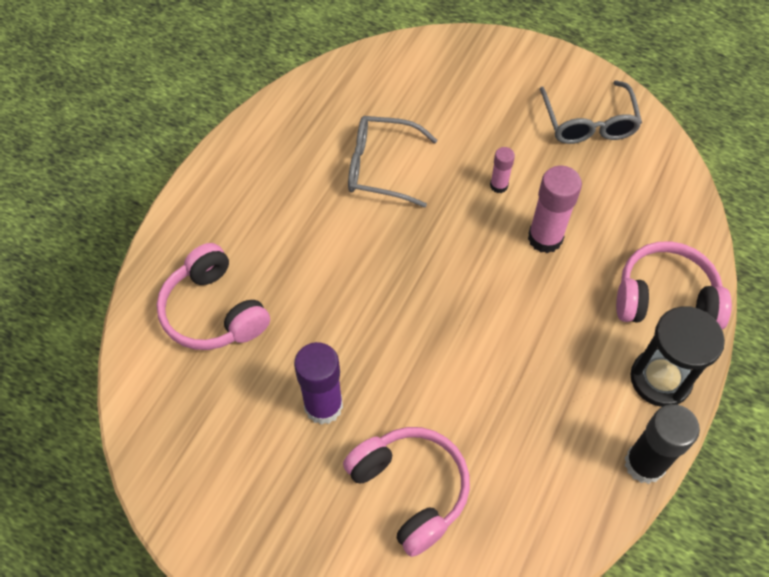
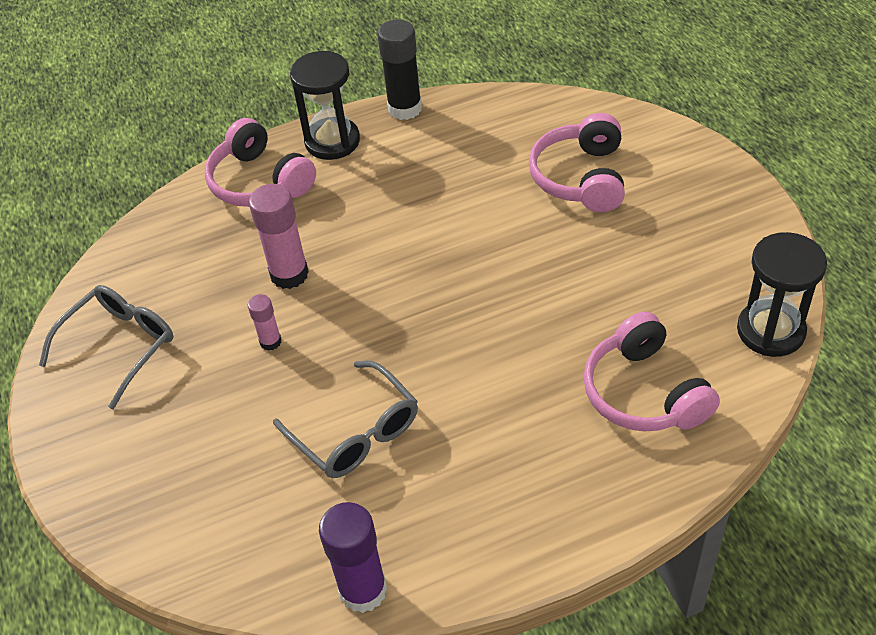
camera: 135 degrees left, 10 degrees down
(147, 426) = (770, 331): none -> black hourglass
(213, 311) = (644, 392): pink headphones -> pink headphones turned 150 degrees clockwise
(323, 406) = (602, 261): purple glue stick -> purple glue stick (363, 590)

